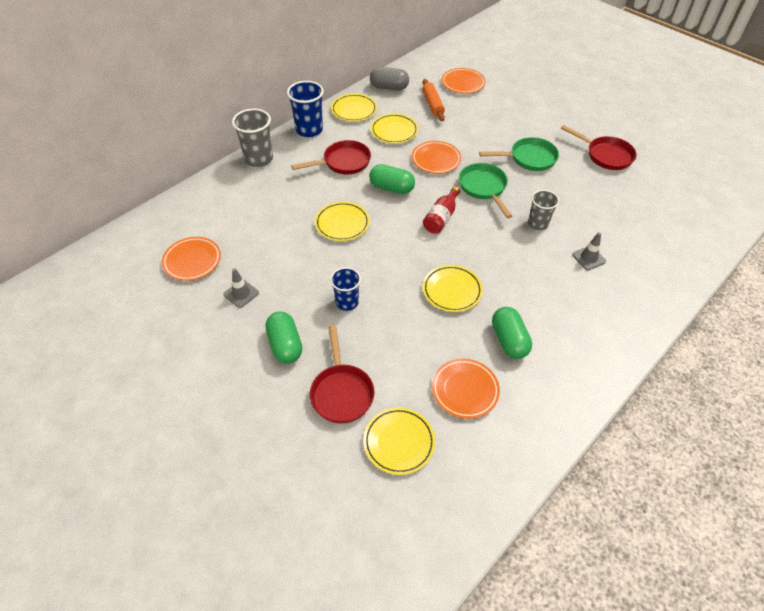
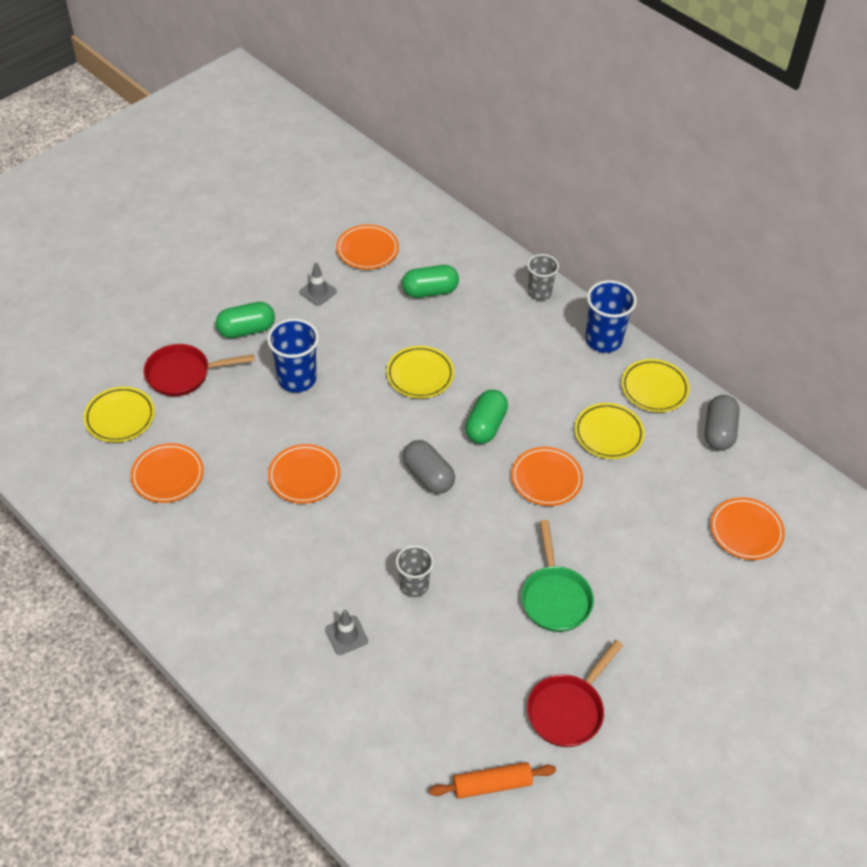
camera: 90 degrees right, 0 degrees up
(259, 159) = (539, 292): grey cup -> grey cup, size x0.66
(343, 162) = (536, 376): red pan -> none
(347, 302) = (297, 379): blue cup -> blue cup, size x1.51
(432, 104) = (681, 485): orange rolling pin -> orange rolling pin (492, 784)
(441, 218) = (428, 476): red bottle -> grey capsule
(452, 290) = (304, 476): yellow plate -> orange plate
(484, 188) = (487, 530): green pan -> none
(509, 340) = (225, 524): green capsule -> green capsule (430, 291)

